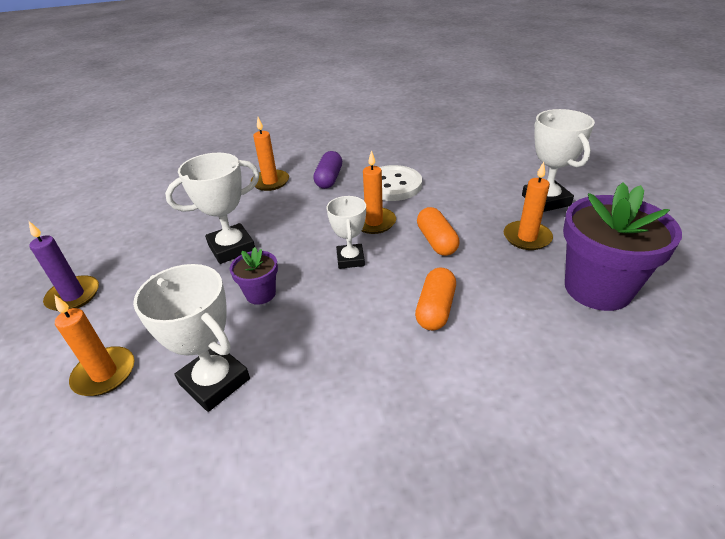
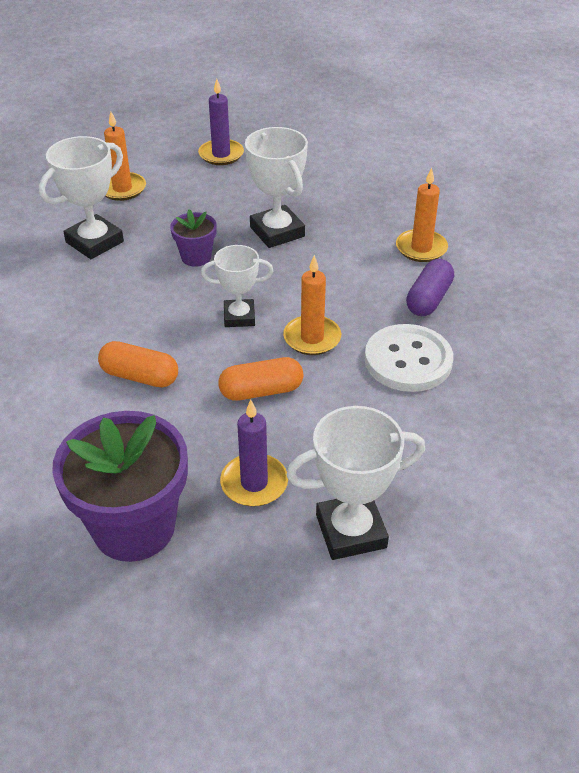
camera: 90 degrees right, 5 degrees up
(329, 179) = (428, 299): purple capsule -> purple capsule turned 75 degrees counterclockwise
(527, 237) = (254, 483): orange candle -> purple candle

